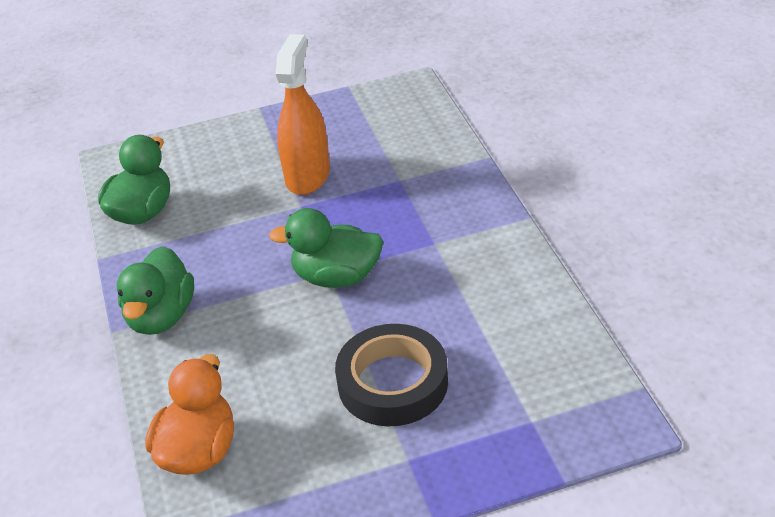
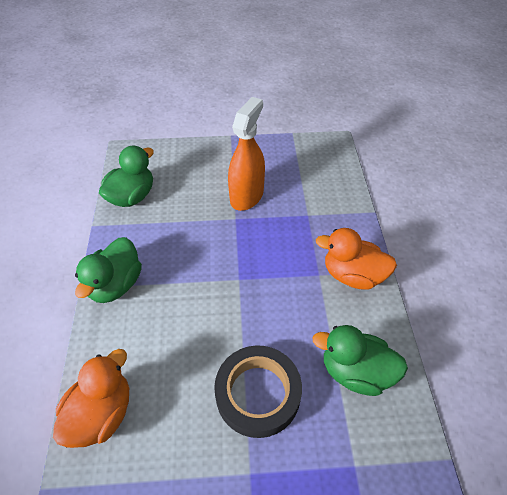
camera: 10 degrees right, 10 degrees up
(336, 277) = (243, 285): green duck -> green duck (355, 372)
(479, 234) = (352, 275): none -> orange duck

